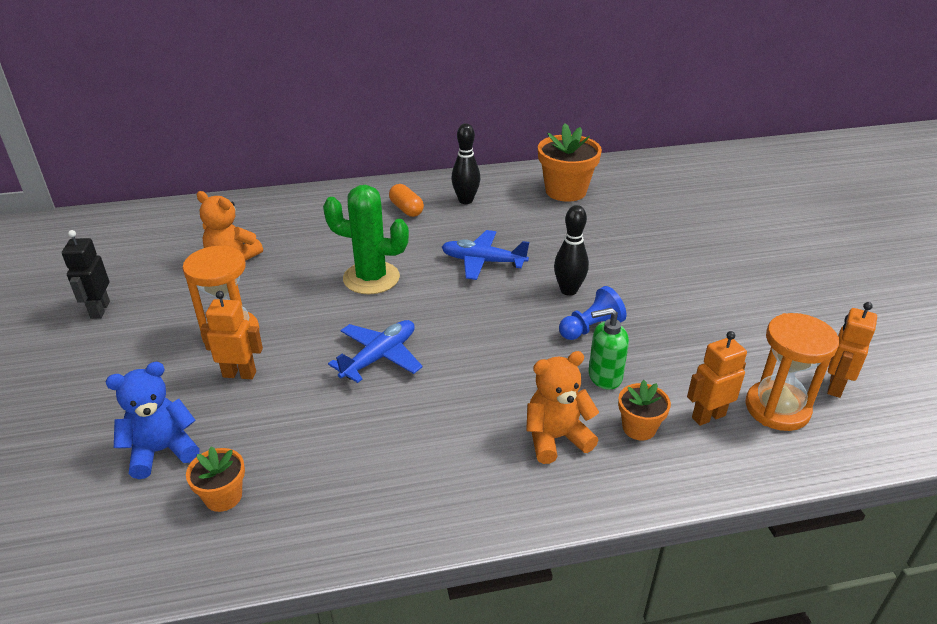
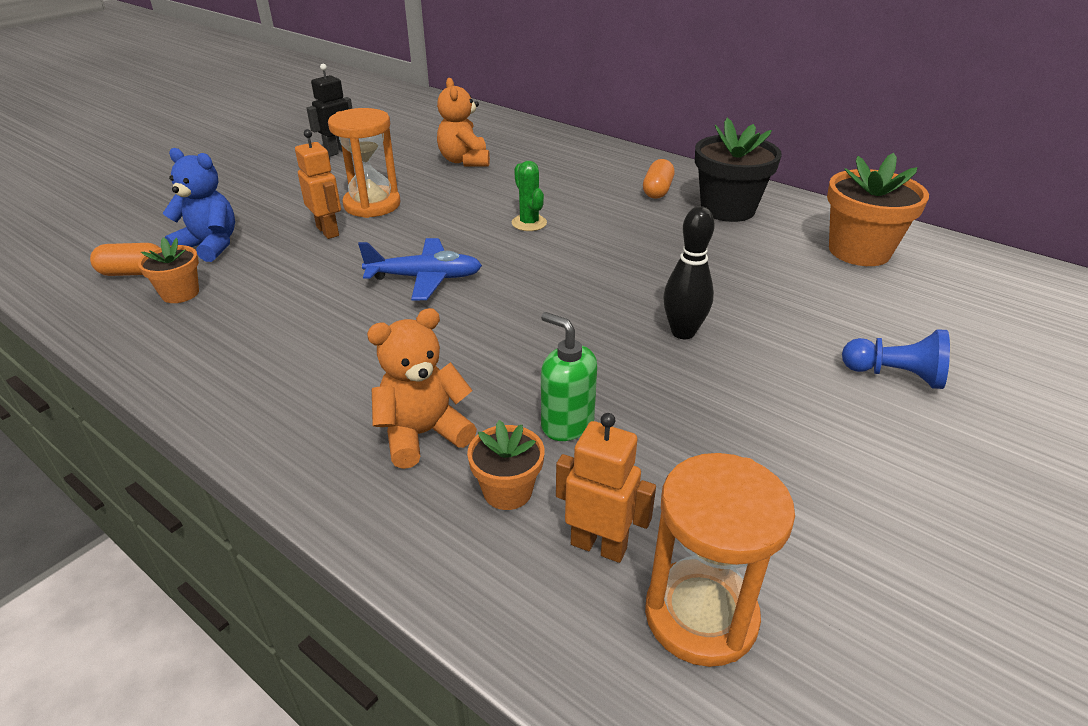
camera: 50 degrees right, 0 degrees up
(141, 517) = (134, 273): none -> orange capsule
(371, 278) = (529, 223): green cactus -> green cactus, size x0.55
(465, 200) = (727, 209): black bowling pin -> black flower pot
(483, 261) = (646, 262): blue plane -> none
(556, 438) = (423, 434): orange teddy bear -> orange teddy bear turned 60 degrees counterclockwise
(591, 328) = (639, 376): blue pawn -> blue pawn (895, 375)
(835, 386) = (843, 670): orange robot -> none

